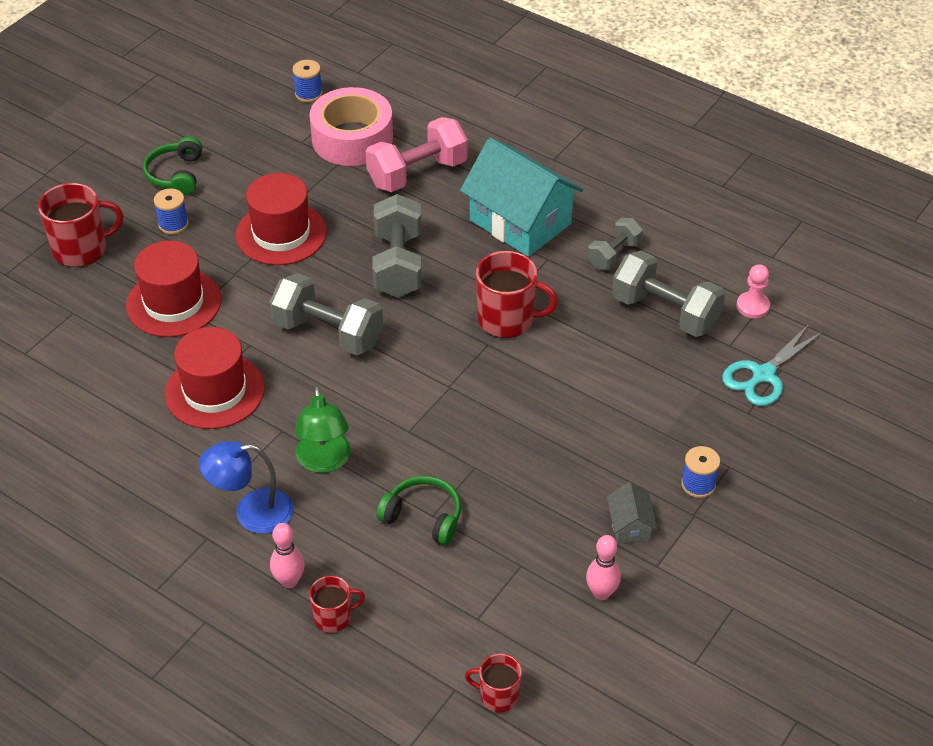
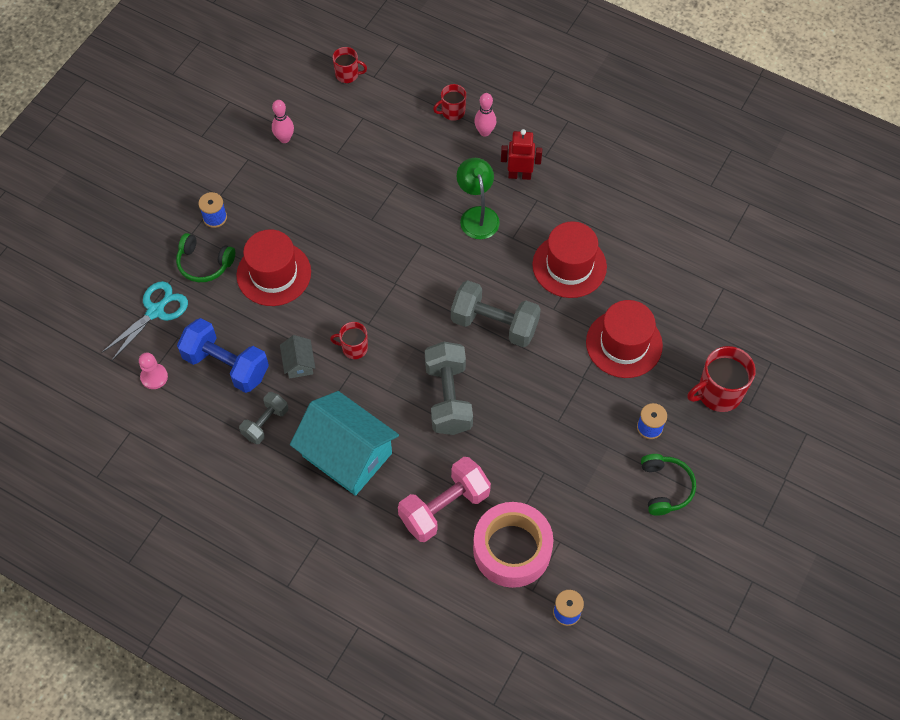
camera: 175 degrees right, 15 degrees up
(251, 512) = (519, 175): blue lamp -> red robot
(281, 233) = (554, 424): red hat -> red hat (274, 274)
(423, 517) = (403, 180): green headphones -> green headphones (204, 263)
(507, 319) = (354, 348): red mug -> red mug, size x0.58
(630, 526) = (264, 184): grey house -> grey house (299, 363)
(665, 312) = (226, 365): grey dumbbell -> blue dumbbell

